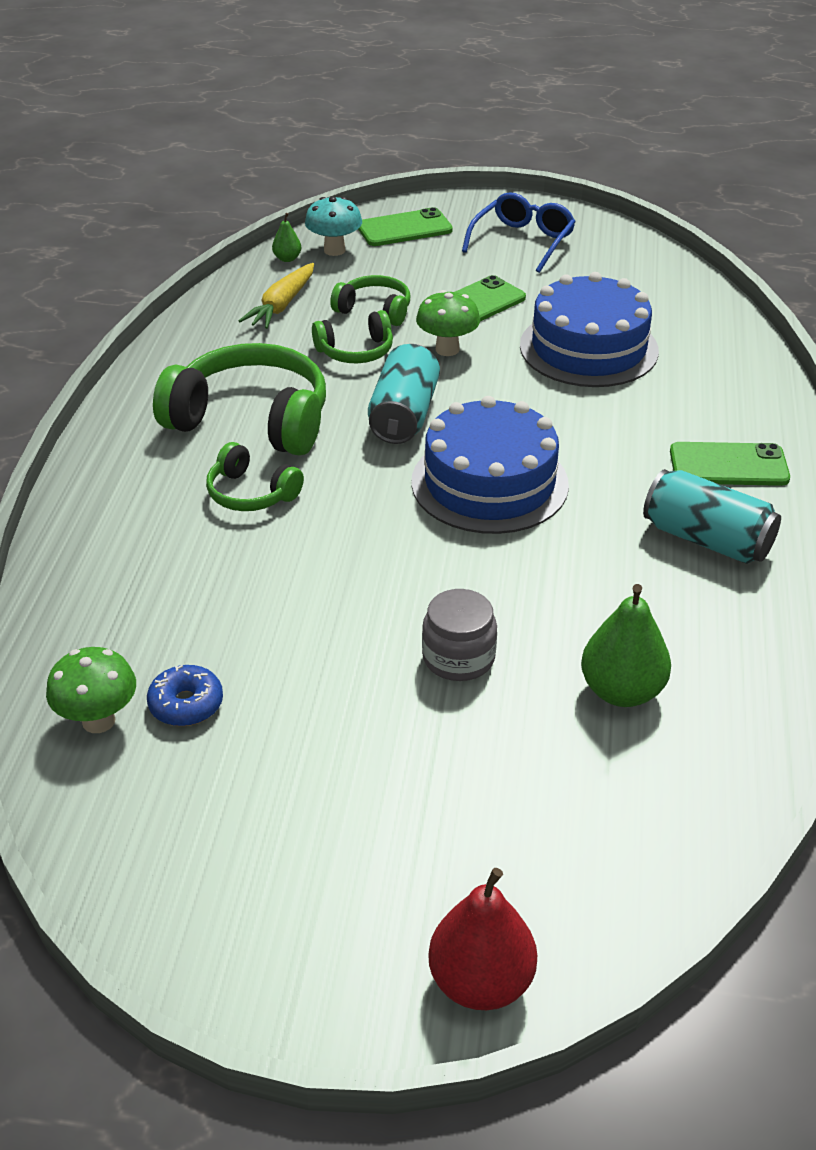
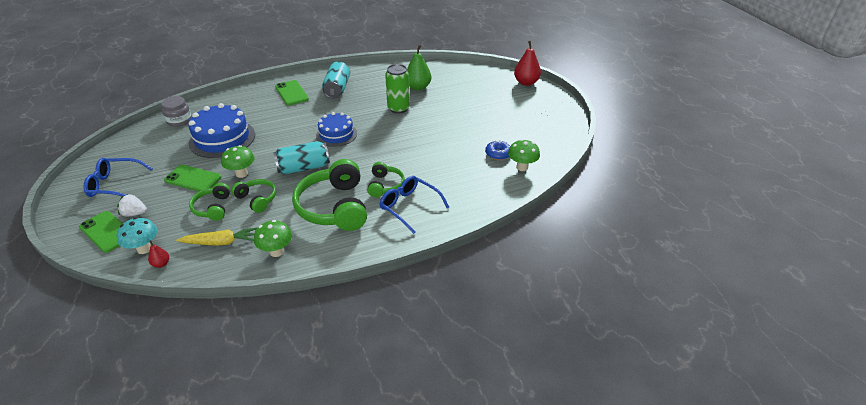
camera: 120 degrees left, 0 degrees up
(159, 502) = (409, 207): none -> blue glasses
(206, 345) = (276, 251): none -> green mushroom
(287, 259) = (161, 264): green pear -> red pear
(427, 250) = (135, 213): none -> white strawberry
(458, 658) = (430, 114): grey jar -> grey jar (179, 120)
(489, 483) = (336, 134): blue cake -> blue cake, size x0.64
(531, 612) = (398, 108): none -> green can

